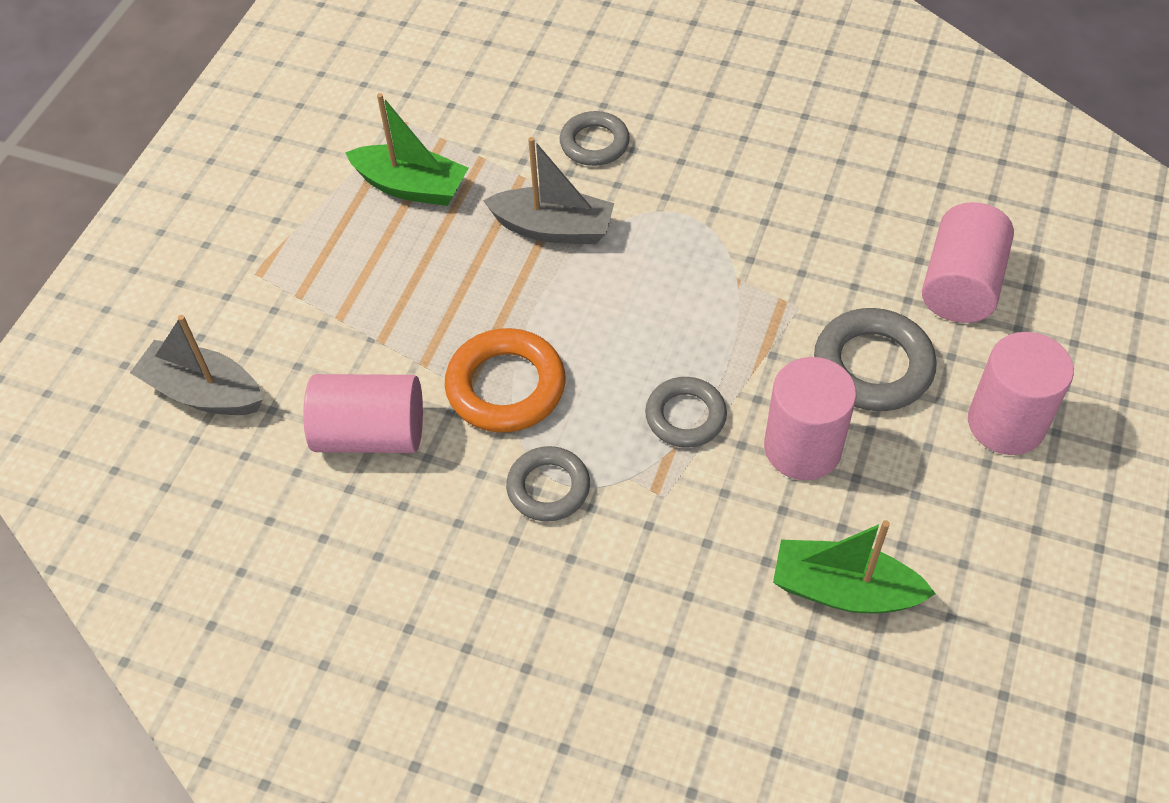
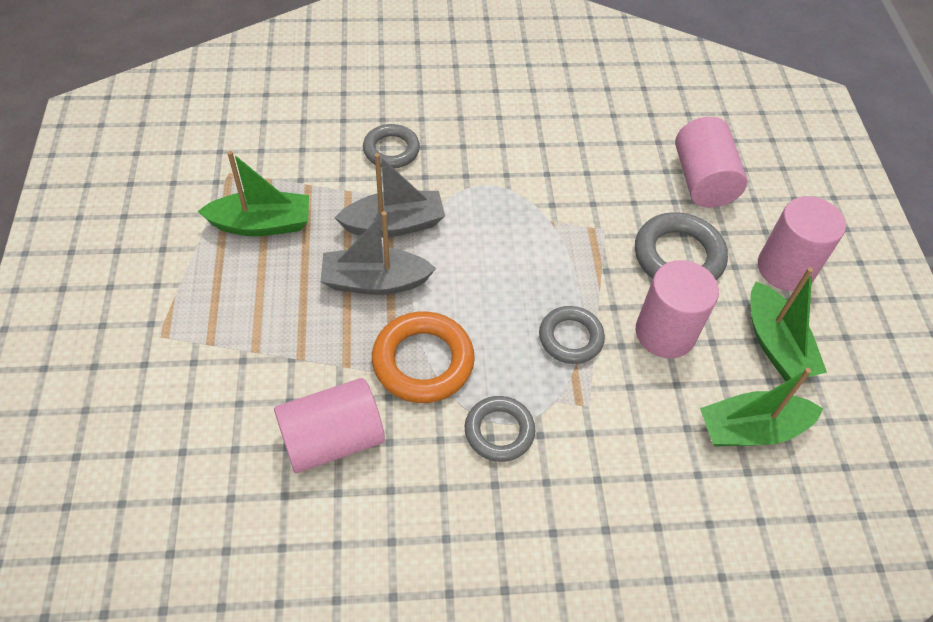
camera: 30 degrees left, 0 degrees up
(204, 392) = (165, 455): grey boat -> grey boat (375, 281)
(935, 507) = (775, 344): none -> green boat

